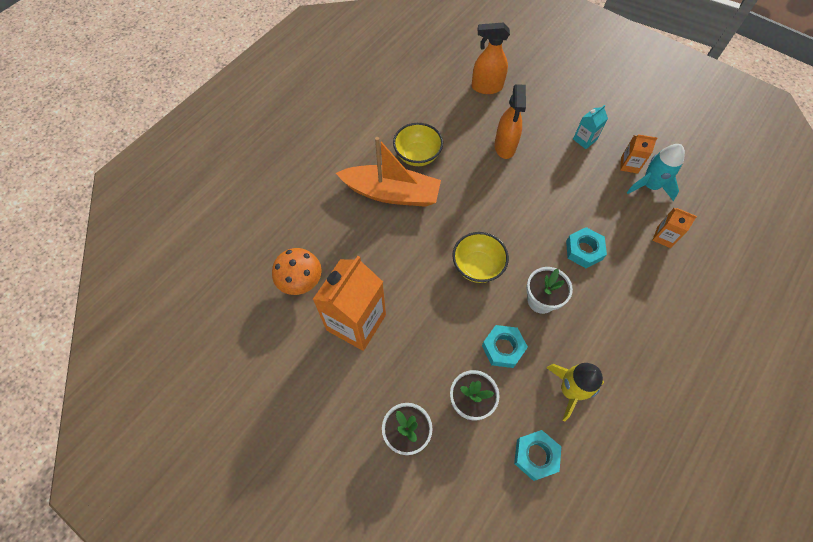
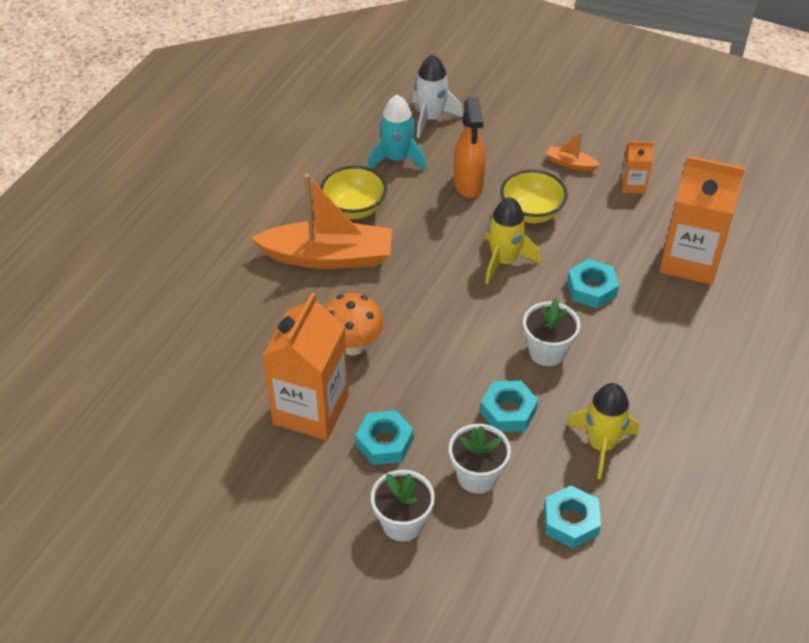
camera: 10 degrees left, 15 degrees down
(301, 283) = (228, 376): orange mushroom -> orange mushroom (352, 346)
(405, 360) = (384, 442): none -> turquoise nut
(477, 266) = (458, 325): yellow bowl -> yellow bowl (531, 213)
(486, 87) = (431, 118): orange spray bottle -> white rocket
(521, 216) = (504, 261): none -> yellow rocket
(584, 139) = (570, 163): turquoise carton -> orange boat
(650, 186) = (663, 205): turquoise rocket -> turquoise rocket (397, 159)
(663, 237) = (689, 260): orange carton -> orange carton, size x2.16

